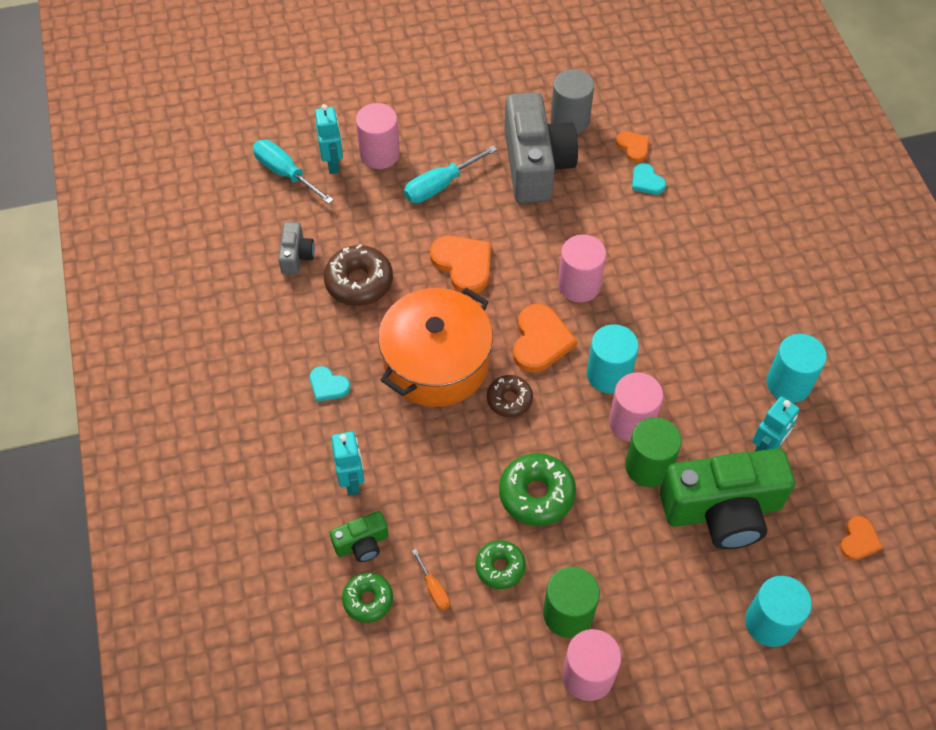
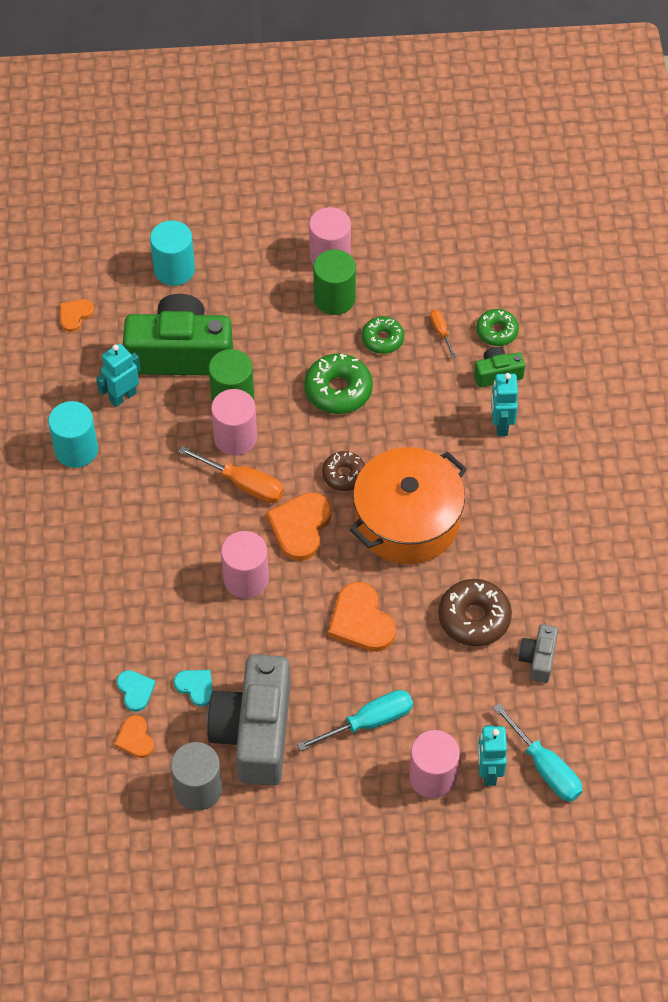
camera: 170 degrees left, 0 degrees up
(328, 385) = (515, 514): turquoise heart -> turquoise heart (196, 687)
(608, 374) = (243, 484): turquoise cylinder -> orange screwdriver

